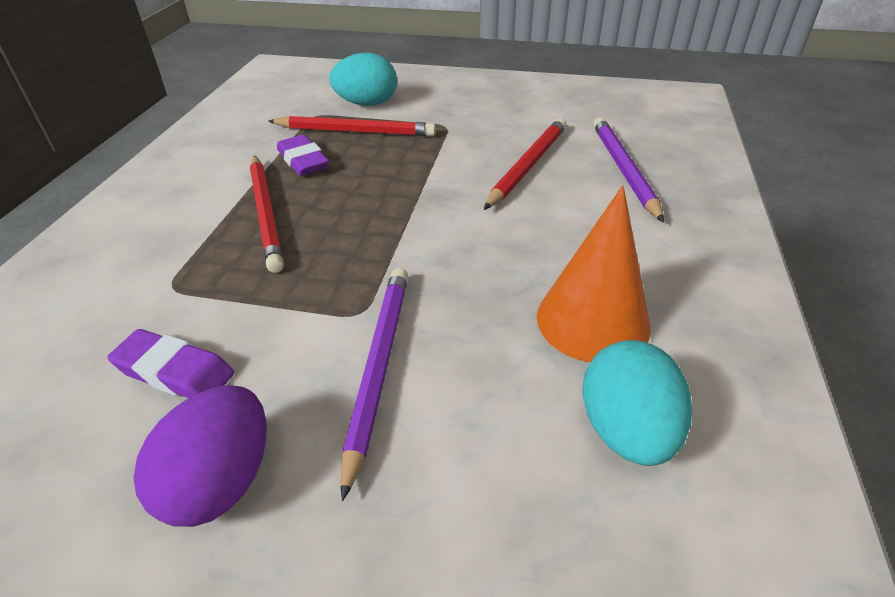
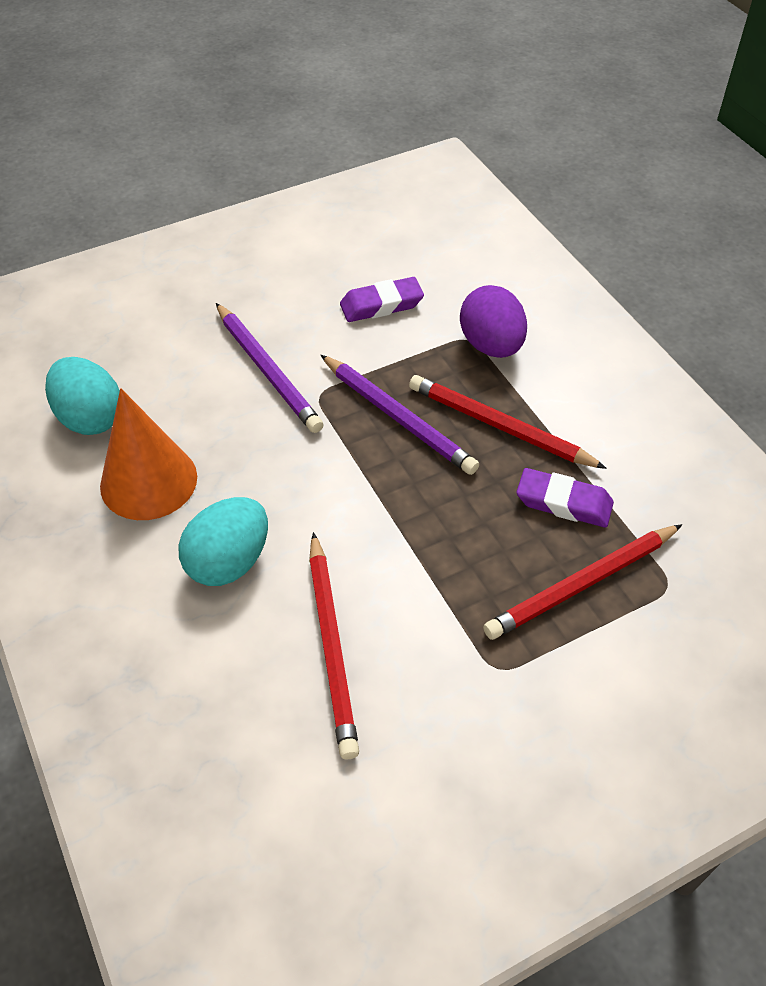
camera: 140 degrees right, 10 degrees up
(221, 481) = (287, 285): purple egg -> purple egg (491, 345)
(367, 104) = (645, 651): turquoise egg -> turquoise egg (229, 562)
(623, 170) = (218, 710): purple pencil -> purple pencil (398, 417)

